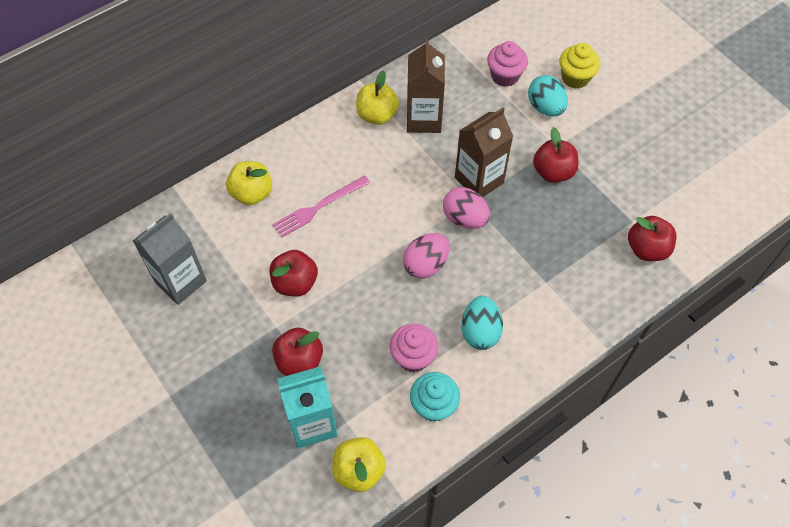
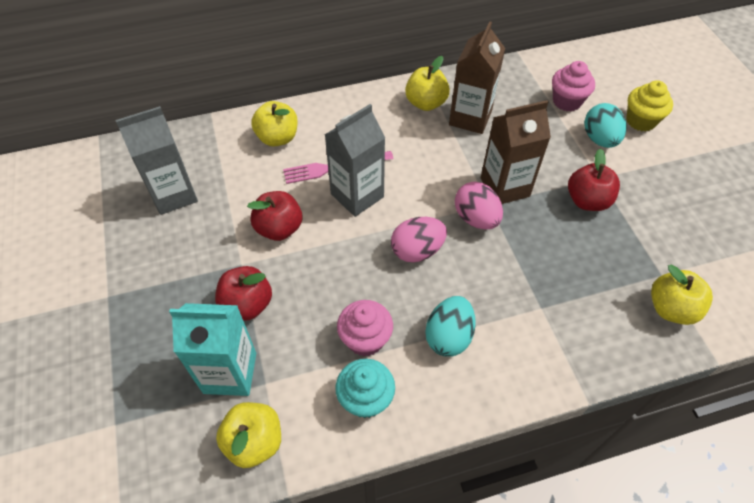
camera: 20 degrees right, 5 degrees down
(352, 229) = (357, 195): none -> grey carton
(647, 249) = (671, 308): red apple -> yellow apple

